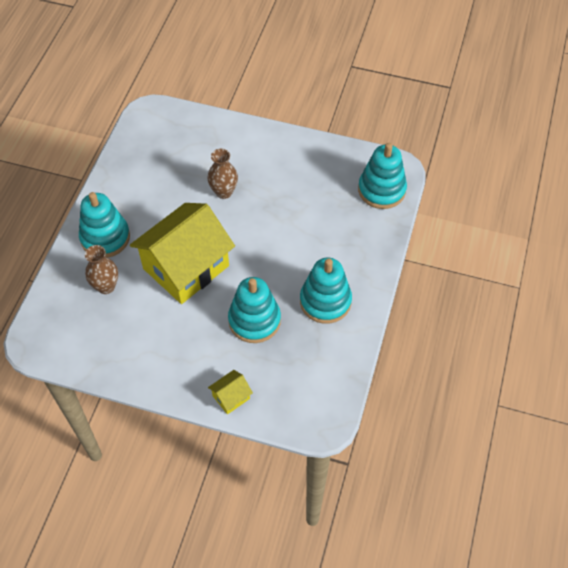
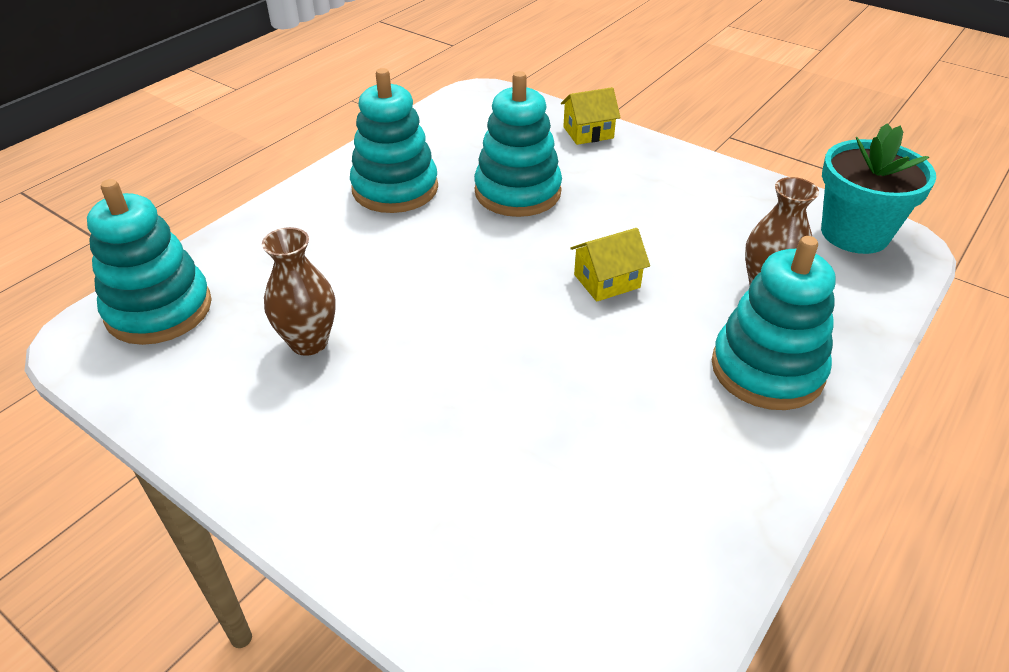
camera: 160 degrees left, 15 degrees down
(57, 344) = (854, 233): none -> turquoise flower pot
(186, 267) = (607, 281): yellow house -> yellow house, size x0.40
(224, 192) = (477, 392): brown vase -> brown vase (309, 342)

